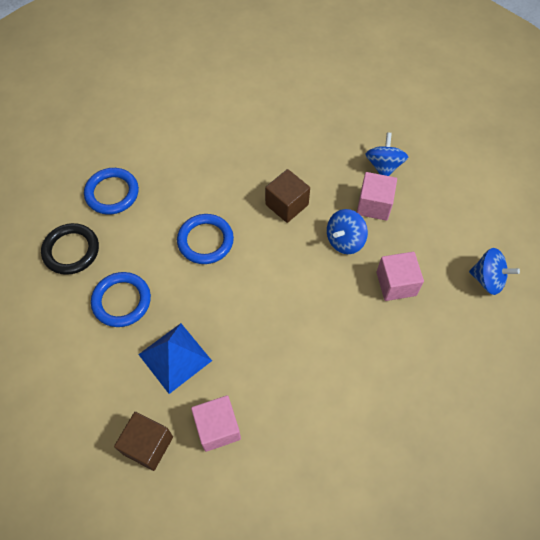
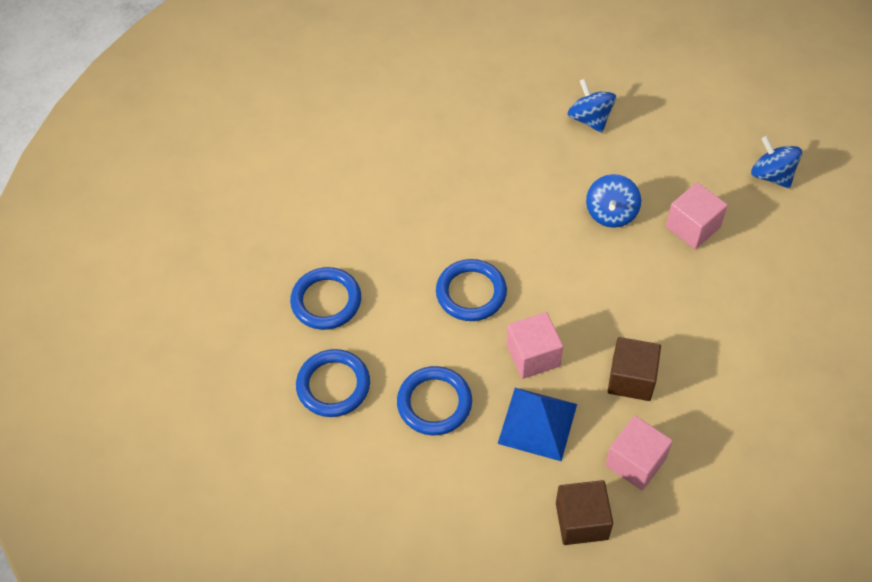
camera: 30 degrees left, 5 degrees down
(71, 250) = (333, 385): black ring -> blue ring
(287, 205) = (524, 210): brown cube -> brown cube (631, 379)
(374, 205) = (611, 163): pink cube -> pink cube (533, 355)
(487, 279) = (771, 175): blue spinning top -> blue spinning top turned 120 degrees counterclockwise

